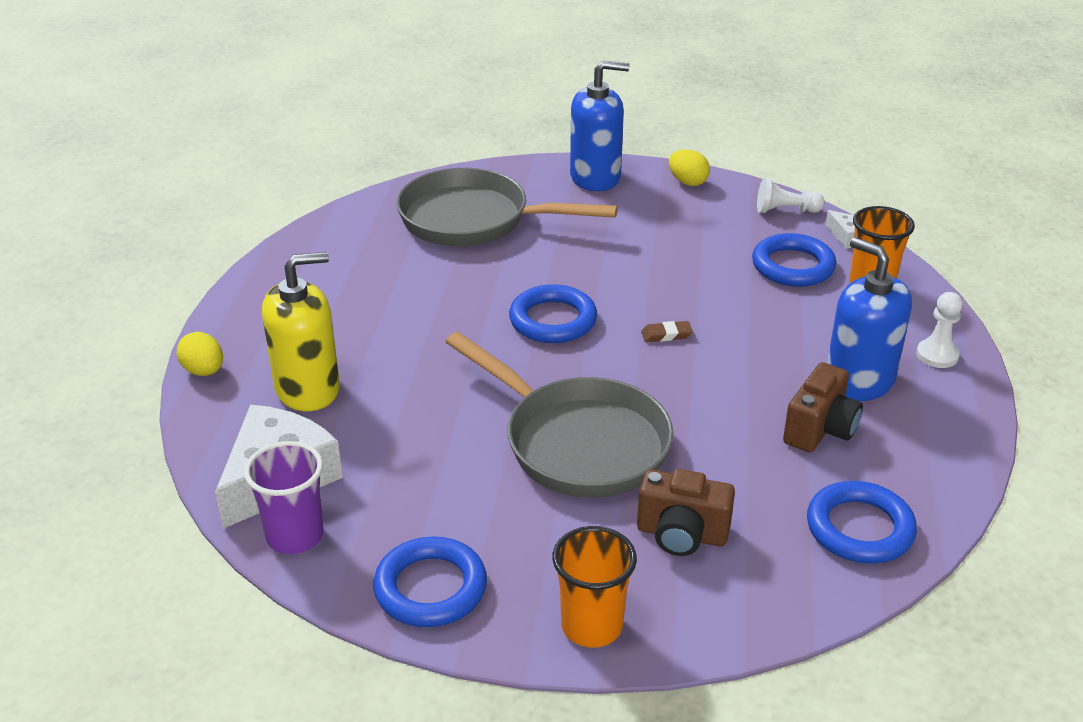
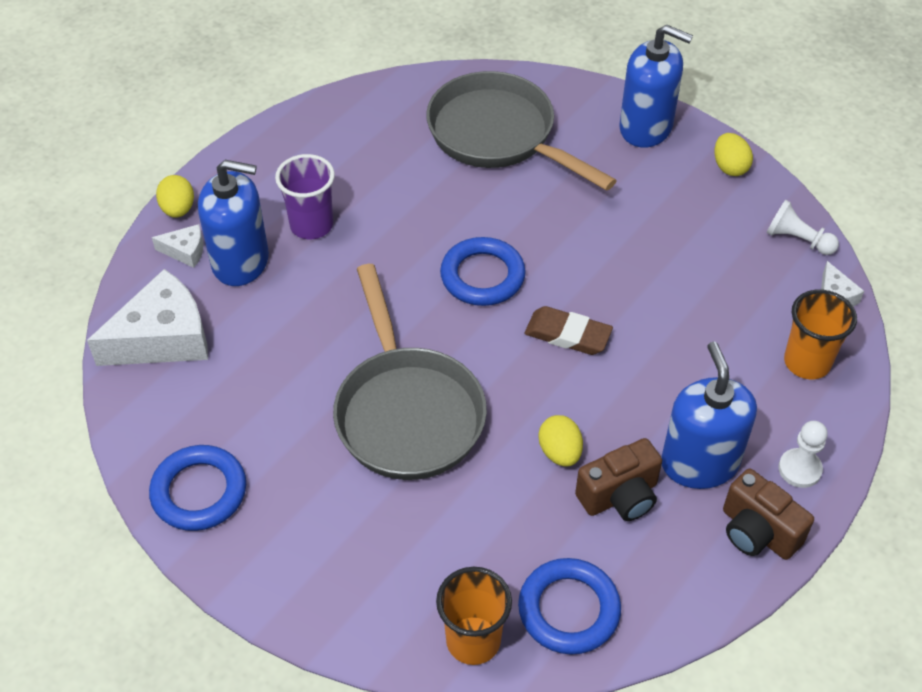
camera: 30 degrees right, 15 degrees up
(241, 401) = (185, 251): none -> white cheese
(295, 536) = (139, 397): purple cup -> purple cup (311, 225)
(307, 389) = (240, 261): yellow soap dispenser -> blue soap dispenser
(591, 626) = (287, 586): orange cup -> orange cup (473, 640)
(666, 335) = (567, 335): brown eraser -> brown eraser, size x1.74
(681, 535) = (419, 540): brown camera -> brown camera (757, 532)
(740, 419) = (560, 452): none -> yellow egg
(793, 266) = (748, 308): blue ring -> none

